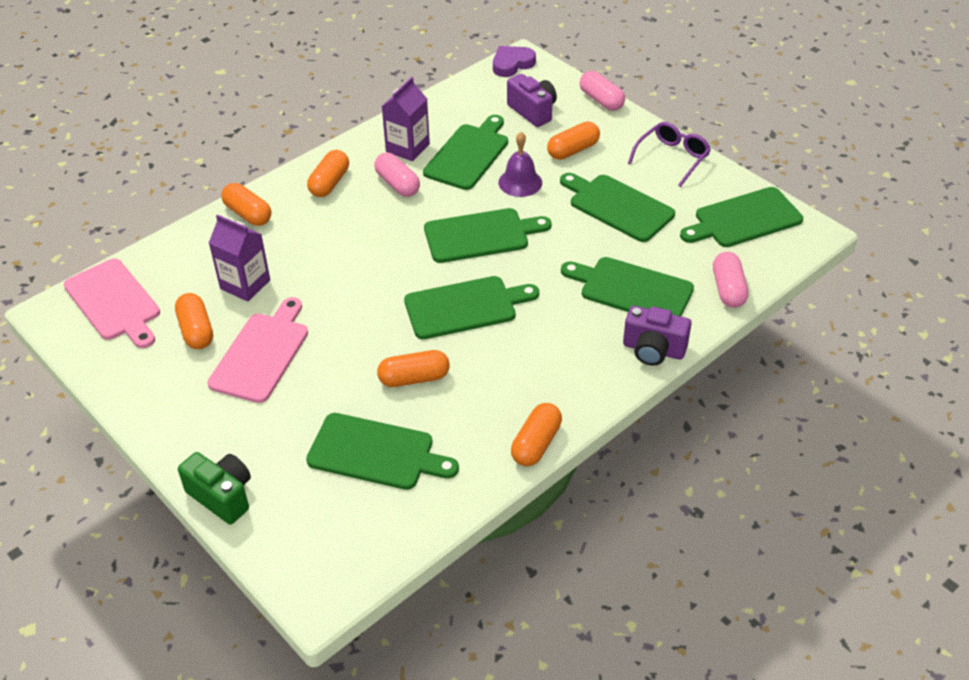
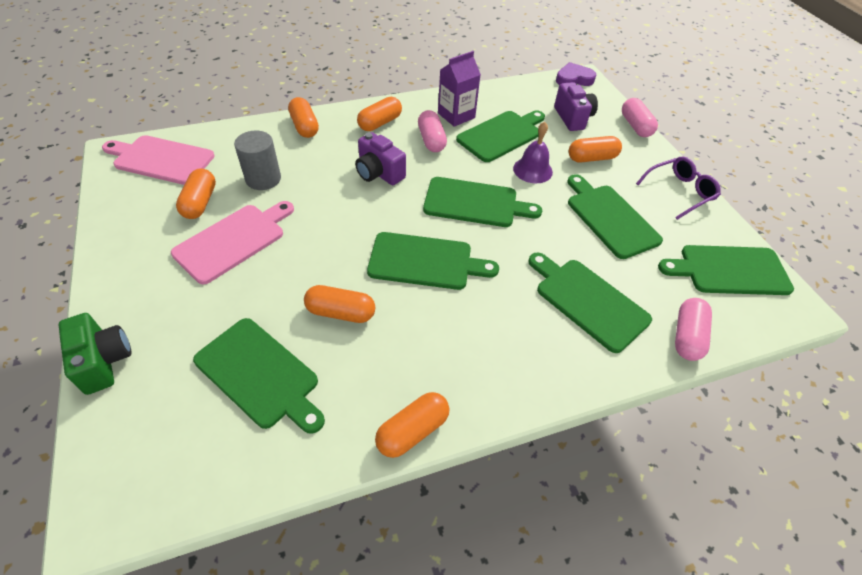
camera: 20 degrees right, 5 degrees up
(114, 302) = (161, 159): pink cutting board -> pink cutting board turned 120 degrees clockwise
(245, 284) = (263, 179): purple carton -> grey cylinder
(653, 350) = (582, 373): purple camera -> purple camera (379, 173)

